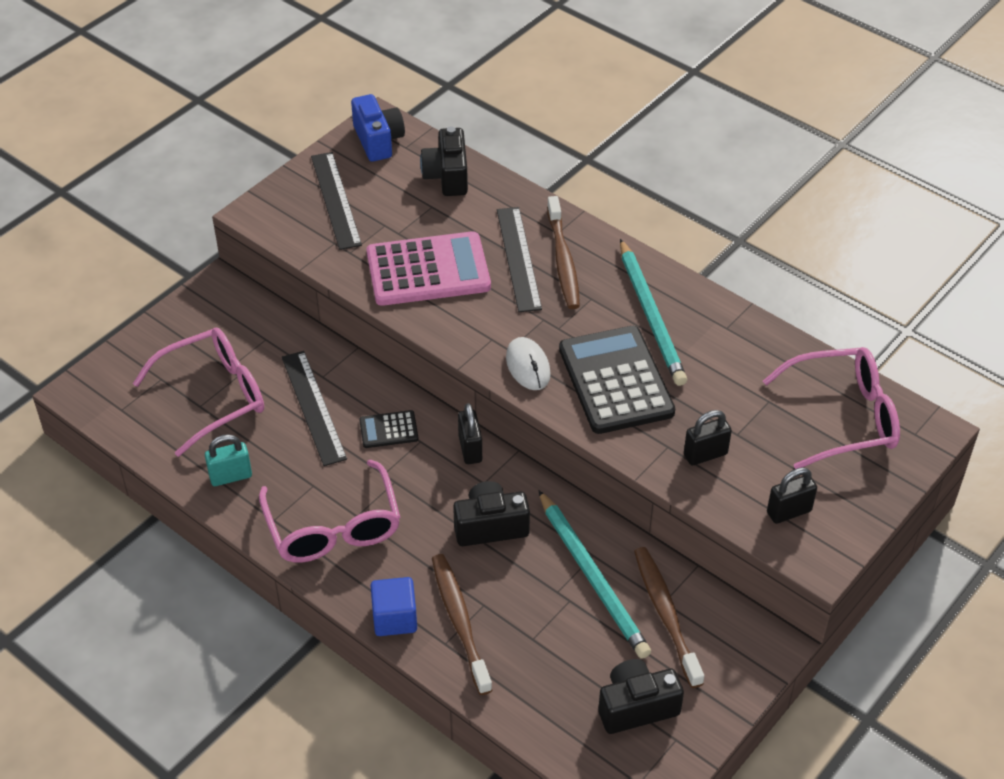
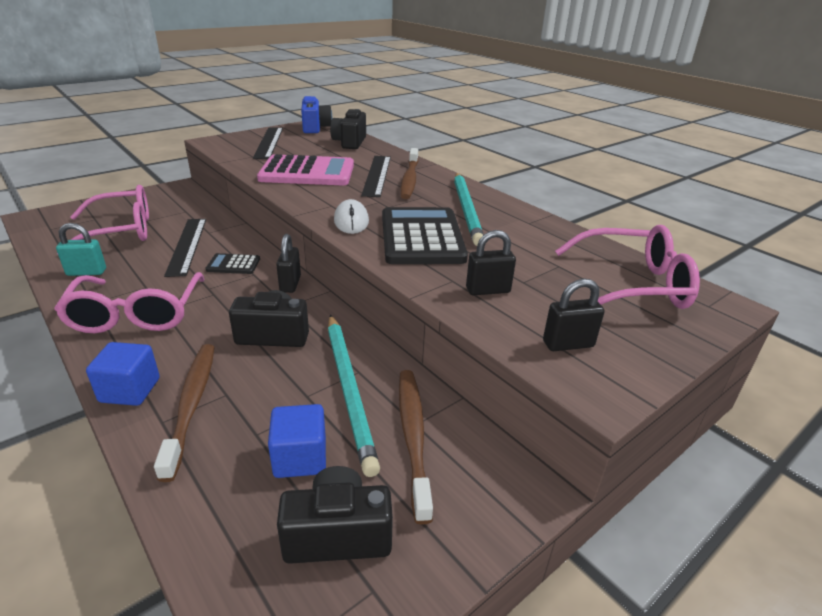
camera: 10 degrees right, 15 degrees down
(580, 653) = (300, 458): none -> blue cube

